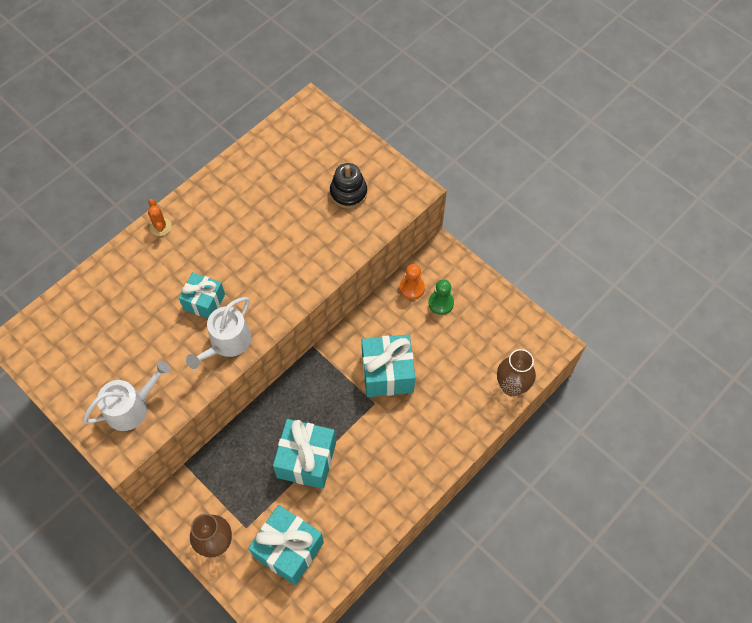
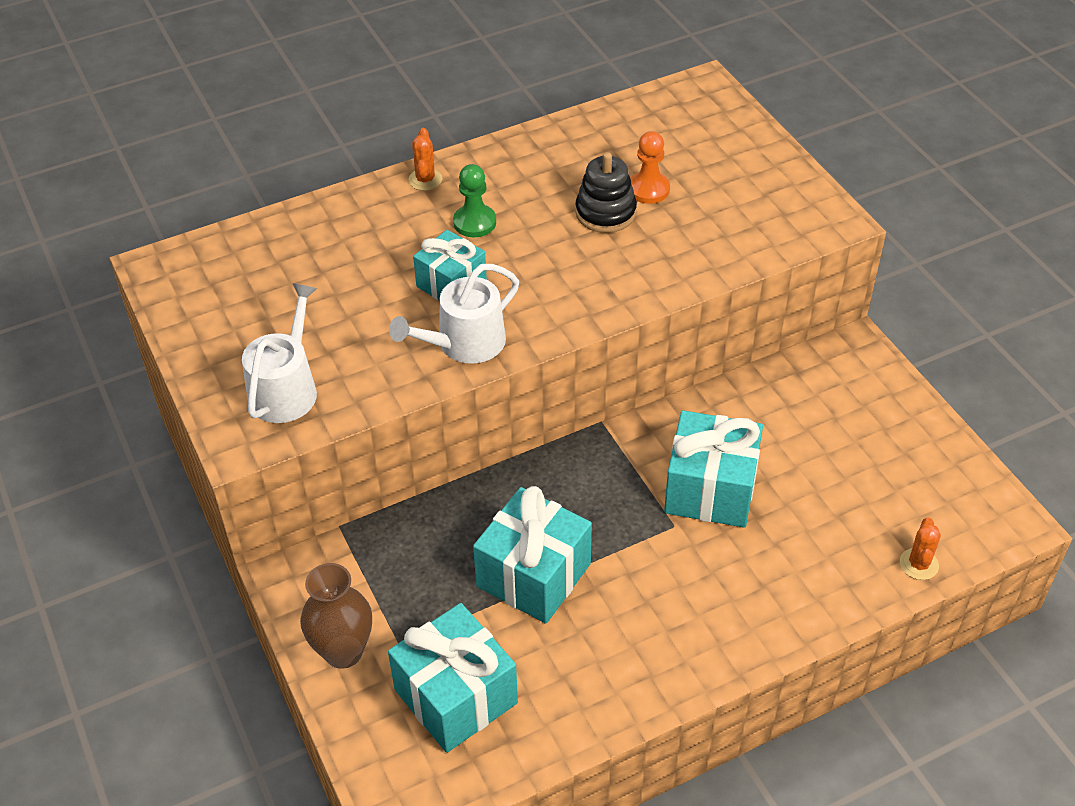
camera: 20 degrees right, 15 degrees down
(131, 407) = (286, 389): white watering can -> white watering can turned 60 degrees counterclockwise
(348, 193) = (726, 201): black stacking toy -> black stacking toy (605, 213)
(412, 288) = (790, 383): orange pawn -> orange pawn (648, 189)
(441, 303) = (832, 415): green pawn -> green pawn (474, 222)
(511, 386) = (919, 564): brown vase -> orange cactus

